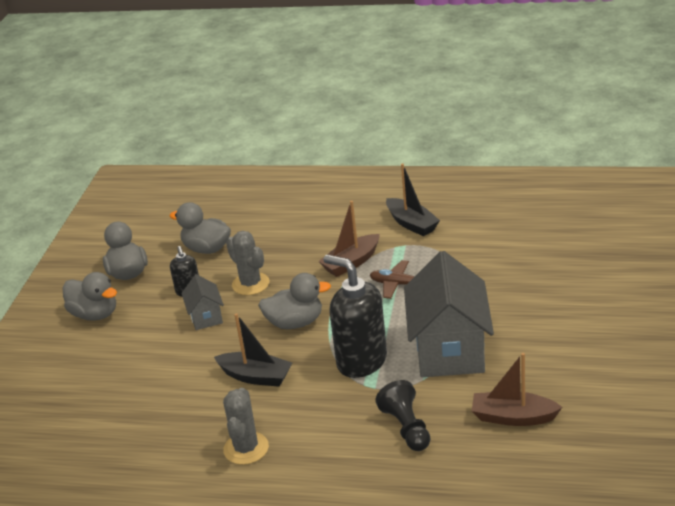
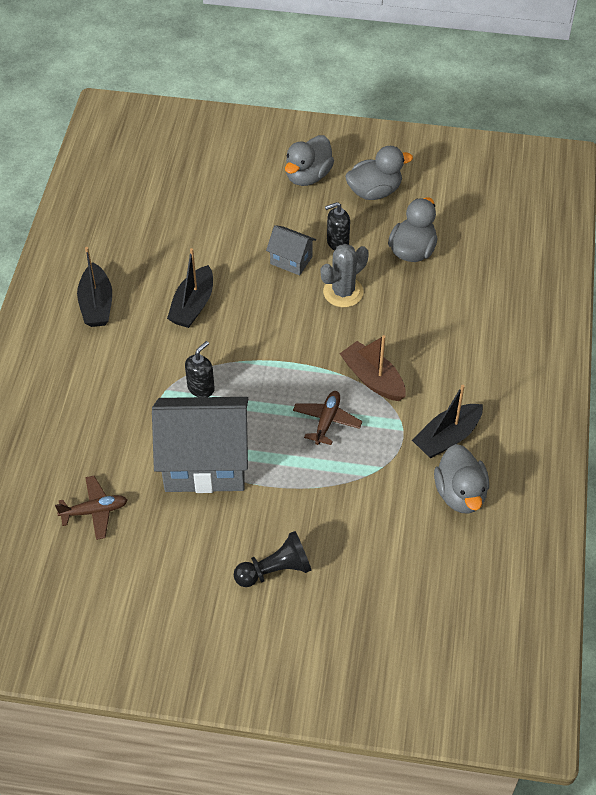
camera: 85 degrees right, 20 degrees up
(206, 317) = (291, 260): grey house -> grey house turned 45 degrees clockwise
(246, 448) = (96, 304): grey cactus -> black boat
(295, 323) = (271, 332): grey duck -> grey duck (460, 494)
(361, 361) = (201, 388): black soap dispenser -> black soap dispenser, size x0.50
(406, 428) = (98, 423): black pawn -> black pawn (275, 570)
(513, 417) = (94, 511): brown boat -> brown plane

